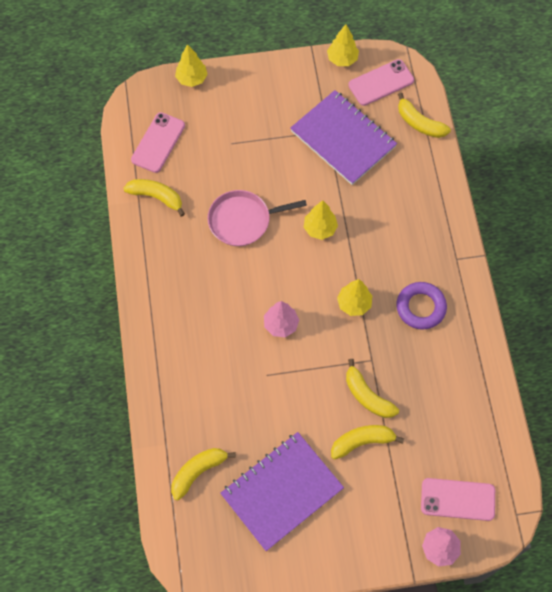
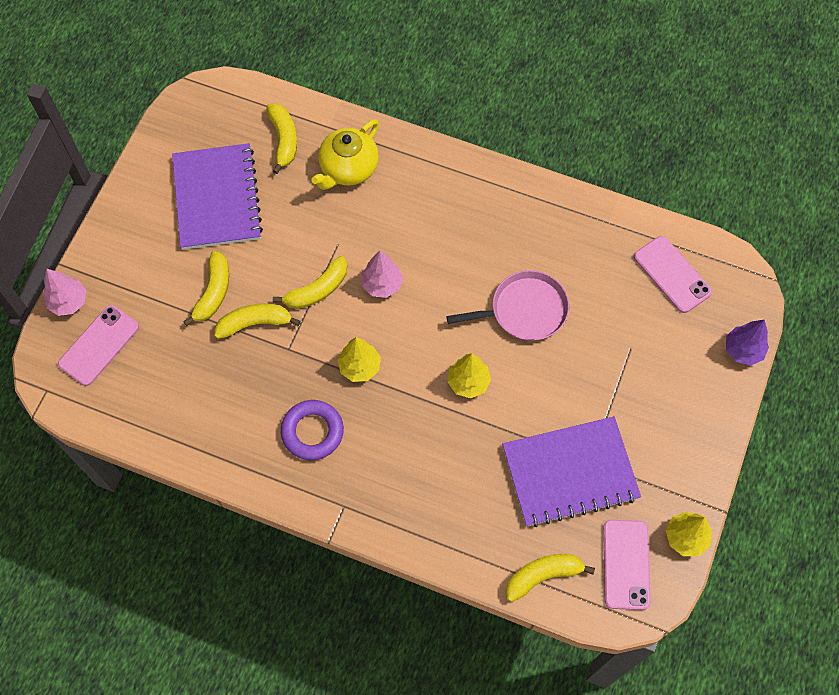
camera: 120 degrees right, 0 degrees up
(156, 197) = (602, 241): yellow banana -> yellow banana (317, 290)
(192, 79) = (743, 350): yellow tree -> purple tree
(196, 405) = (348, 169): none -> yellow teapot
(243, 220) = (524, 310): pink pan -> pink pan turned 60 degrees clockwise

